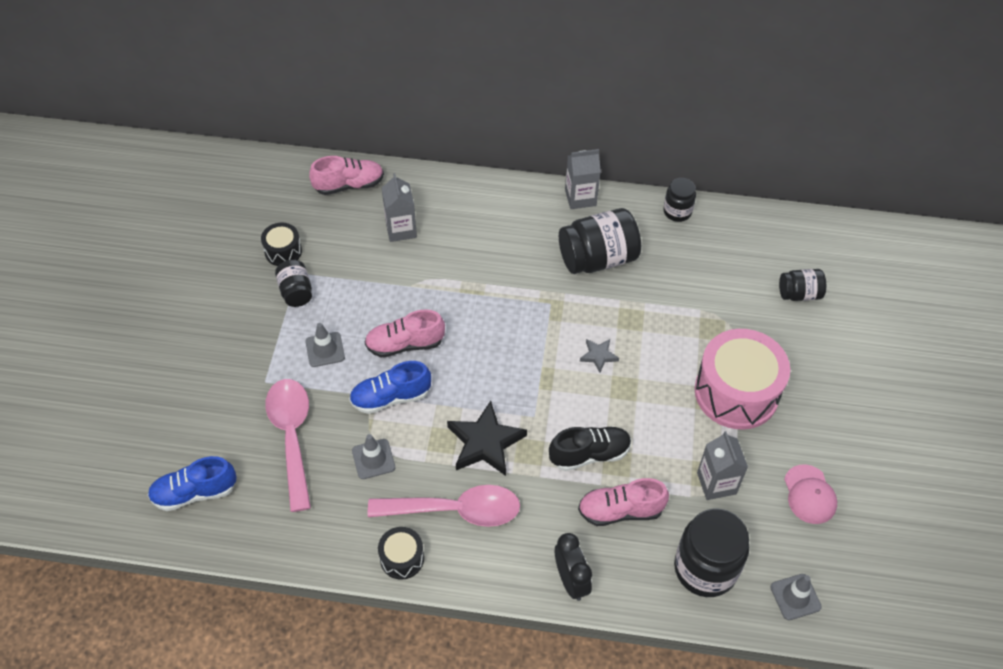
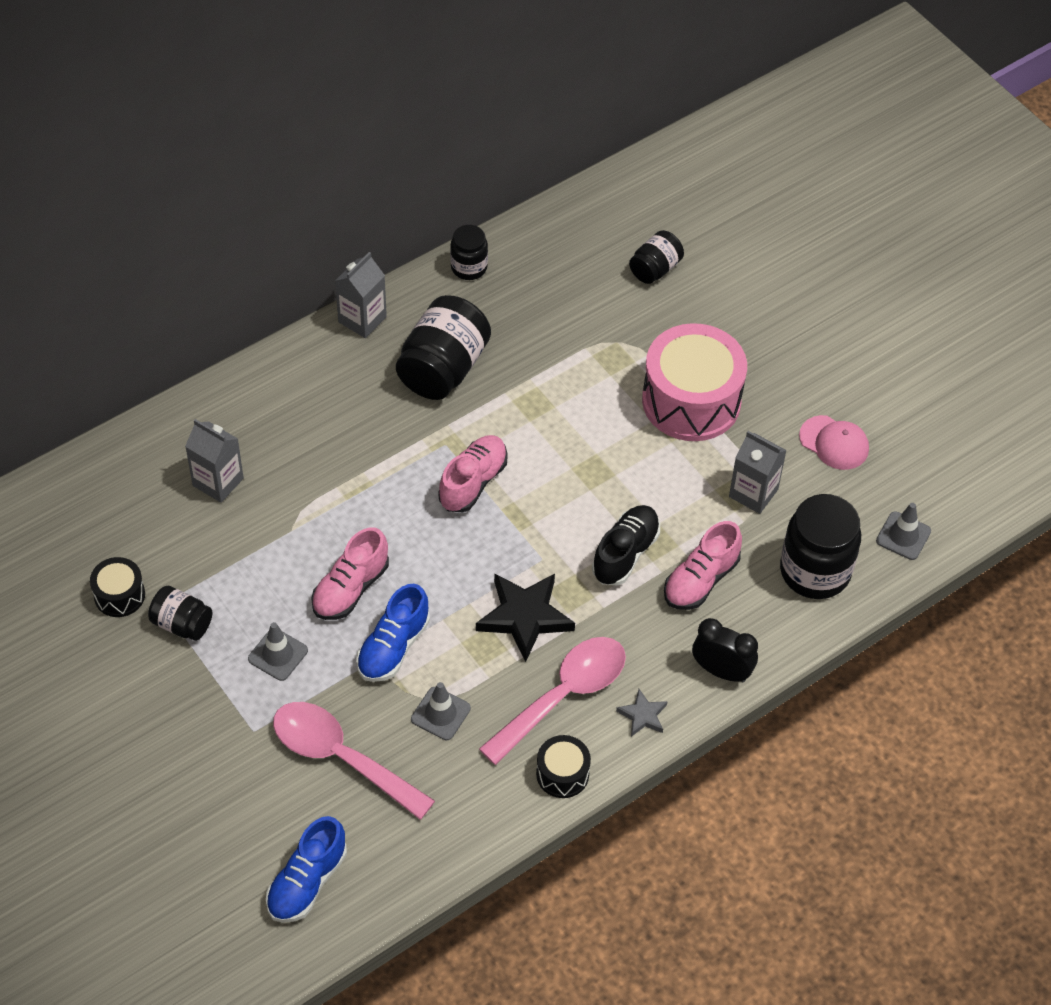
camera: 45 degrees left, 0 degrees up
(349, 185) = (109, 477): pink shoe -> pink shoe (473, 482)
(598, 356) = (540, 460): grey star -> grey star (642, 715)

